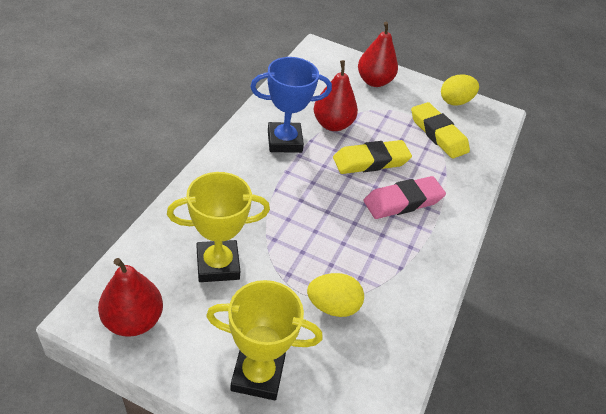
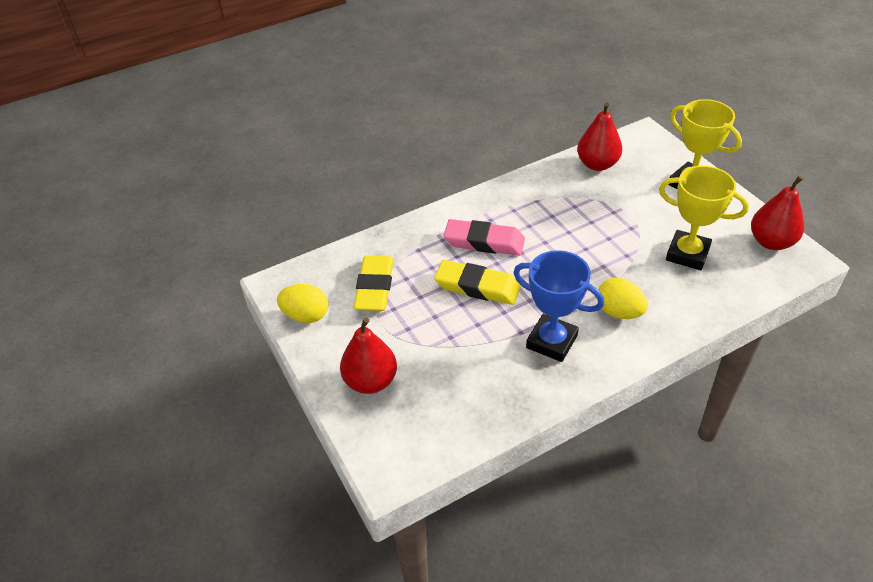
camera: 135 degrees left, 0 degrees up
(332, 124) = (480, 341): red pear -> red pear (597, 164)
(333, 306) = (611, 198): yellow egg -> yellow egg (619, 312)

